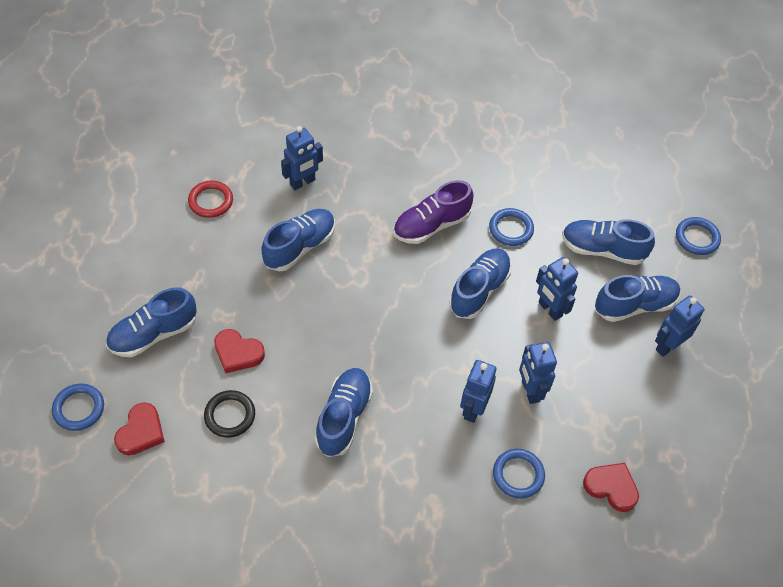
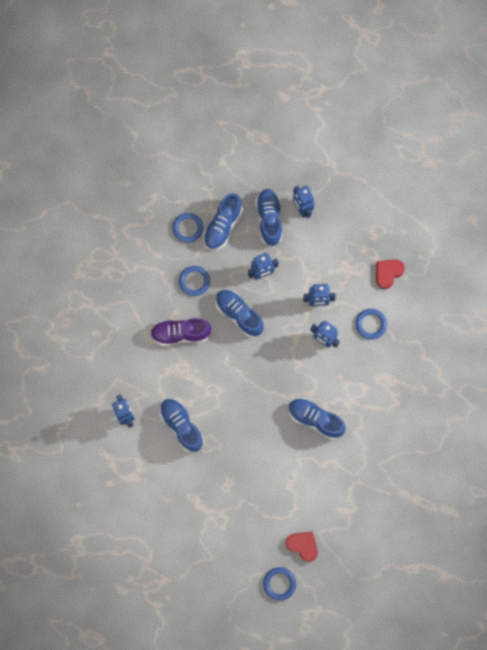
camera: 75 degrees left, 20 degrees up
(154, 334) = (233, 532): blue shoe -> none
(211, 201) = (130, 482): red ring -> none
(230, 415) = (301, 489): black ring -> none
(238, 353) = (257, 479): red heart -> none
(431, 225) = (181, 333): purple shoe -> purple shoe turned 105 degrees clockwise
(697, 238) = (225, 162): blue ring -> blue ring (188, 228)

